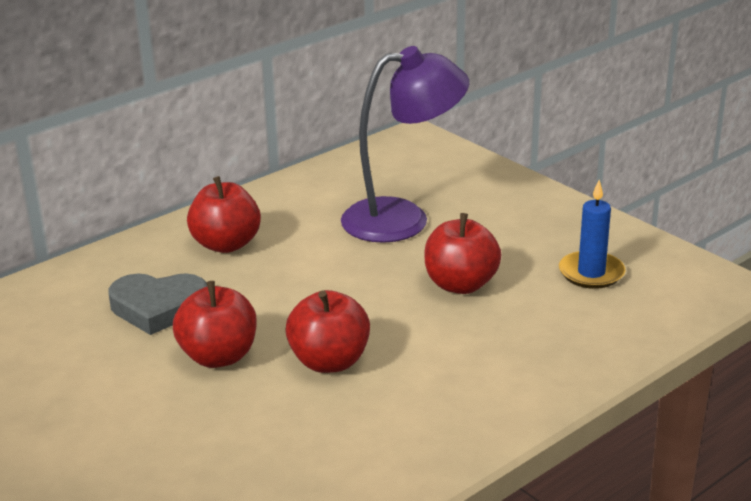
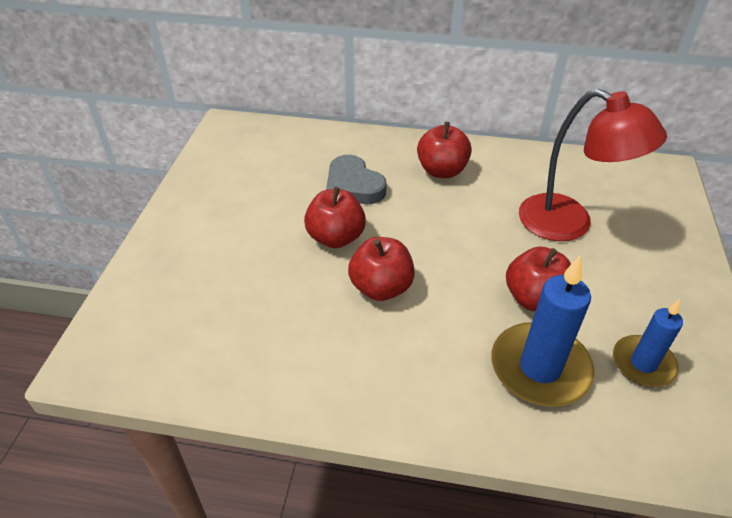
camera: 50 degrees right, 15 degrees up
(403, 219) = (569, 224): purple lamp -> red lamp
(535, 324) = (540, 368): none -> blue candle

